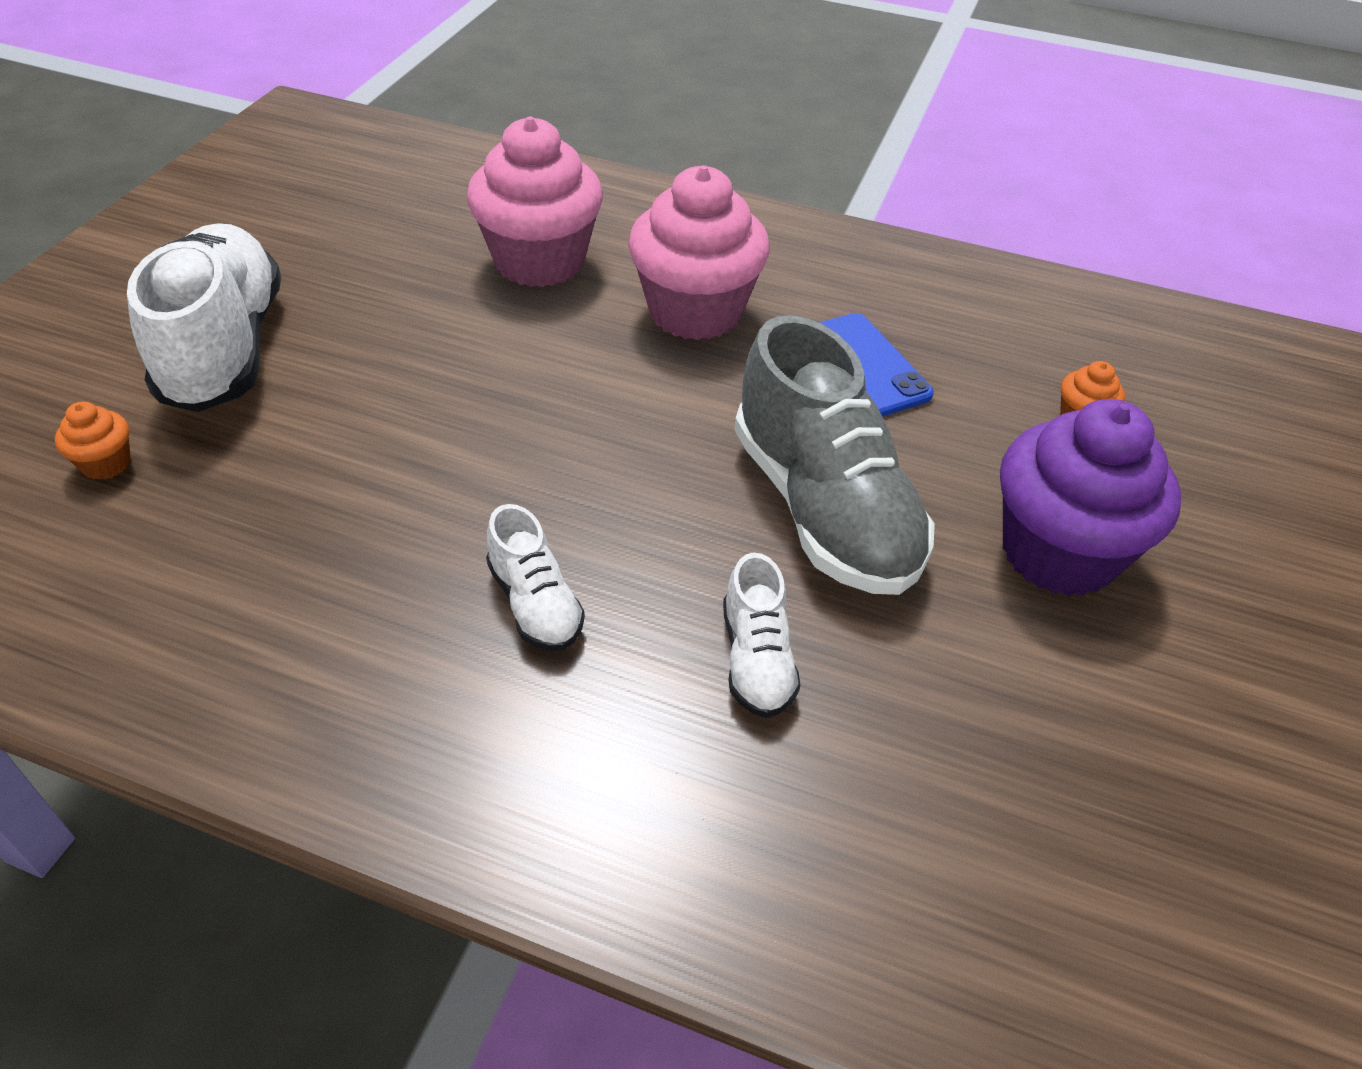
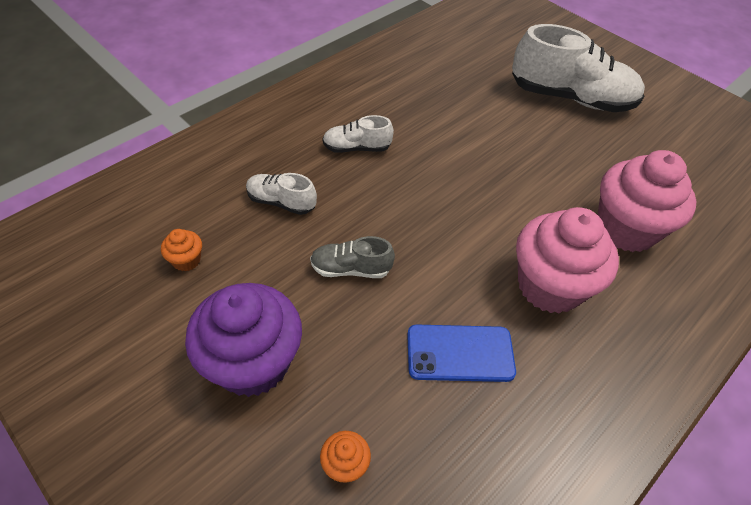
camera: 115 degrees right, 5 degrees up
(106, 463) = (501, 59): orange cupcake -> orange cupcake (186, 260)
(823, 508) = (351, 269): grey shoe -> grey shoe, size x0.49

